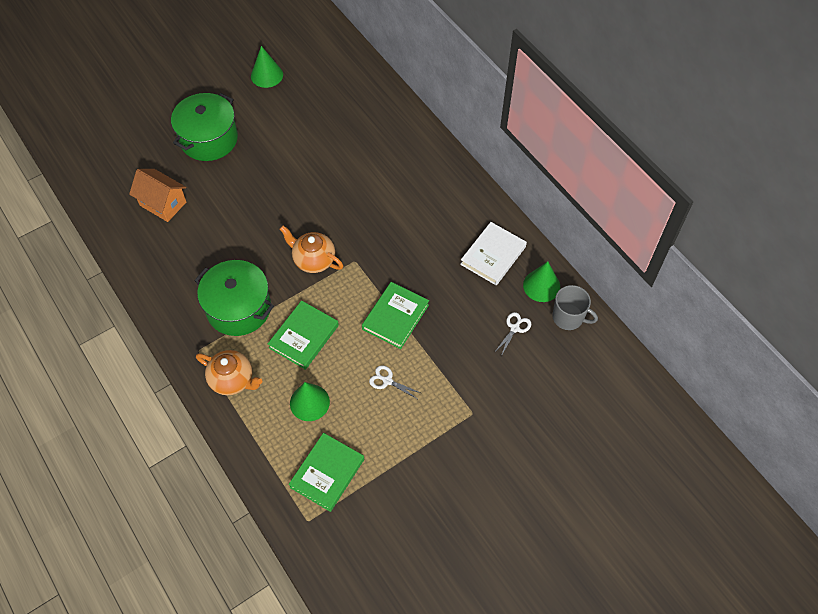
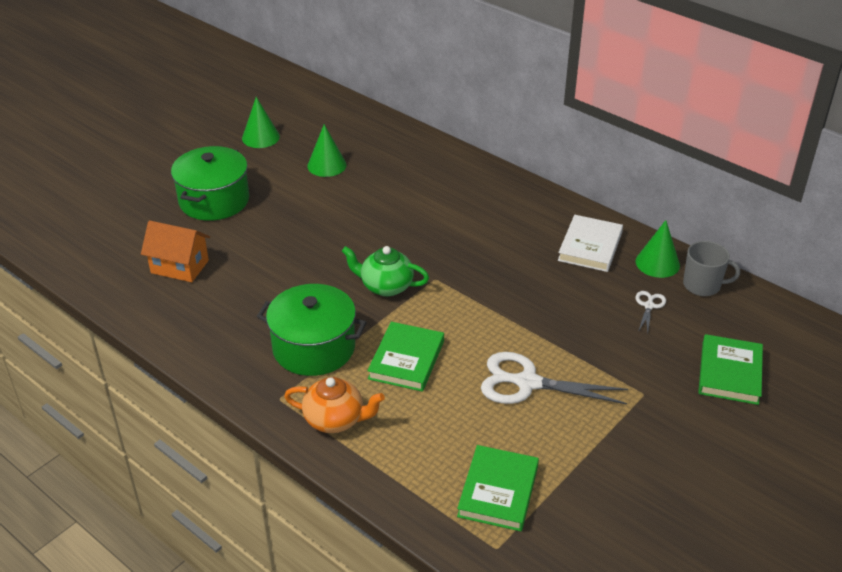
camera: 15 degrees left, 20 degrees down
(309, 402) = (442, 423): green cone -> green cone (326, 165)
(313, 260) = (386, 286): orange teapot -> green teapot
(387, 381) = (528, 383): white scissors -> white scissors, size x2.12
(395, 317) = (507, 321): green book -> green book (729, 373)

